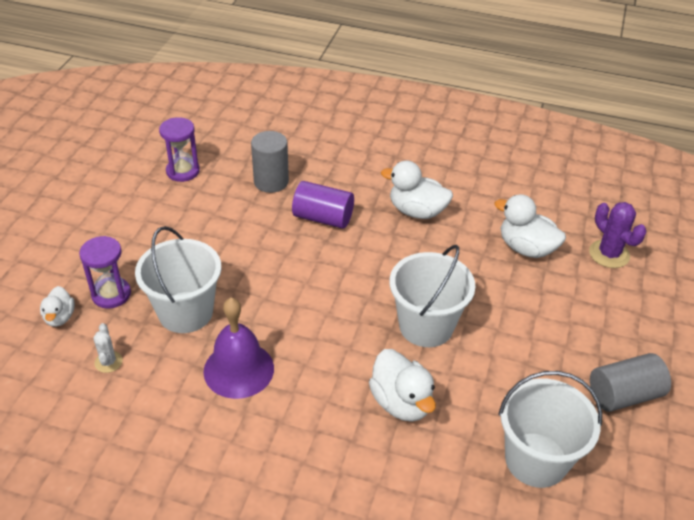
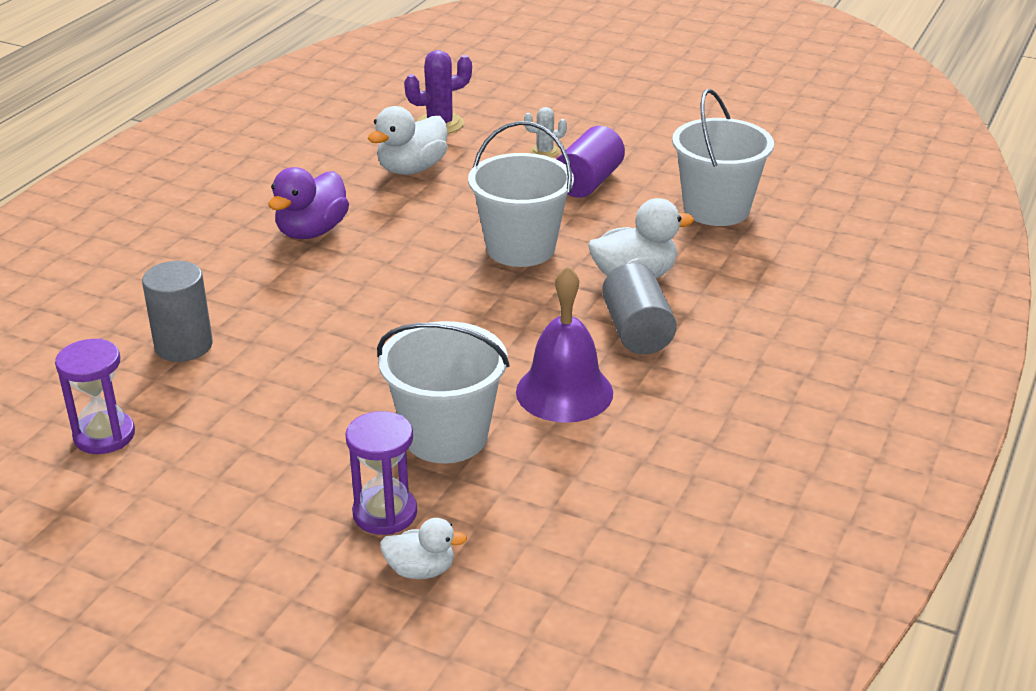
camera: 80 degrees left, 10 degrees down
(108, 362) = (528, 512): white cactus -> white cactus (545, 151)
(323, 218) = (291, 305): purple cylinder -> purple cylinder (588, 182)
(417, 211) = (312, 231): white duck -> purple duck
(624, 395) = (640, 151): grey cylinder -> grey cylinder (637, 331)

